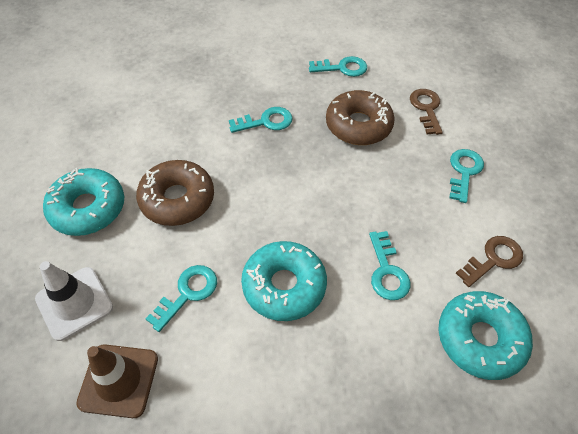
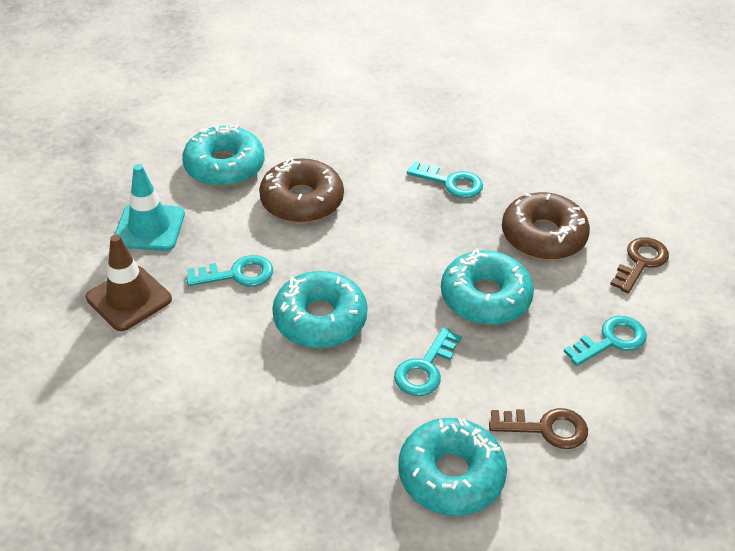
camera: 40 degrees right, 10 degrees down
(74, 303) = (149, 227): white traffic cone -> turquoise traffic cone
(342, 68) = (589, 176): turquoise key -> none
(369, 192) = (485, 297): none -> turquoise donut

